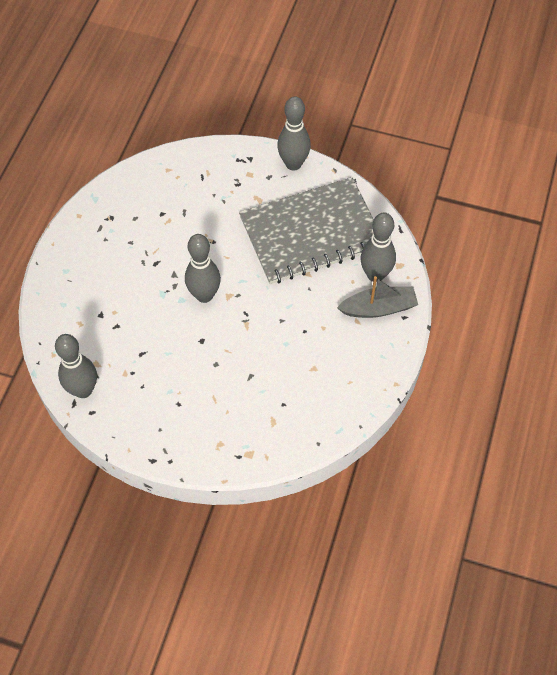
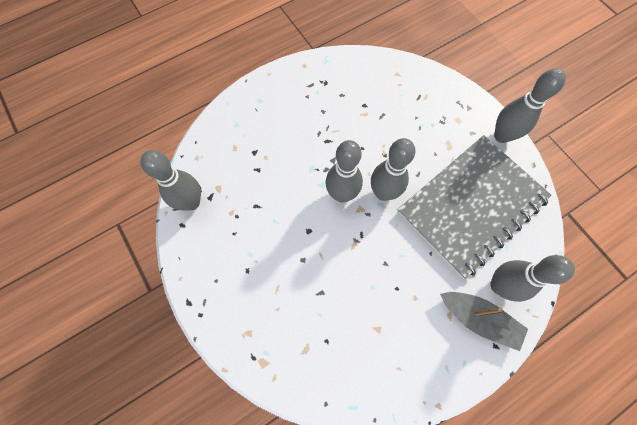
camera: 40 degrees right, 10 degrees up
(236, 271) = (383, 193): none -> grey bowling pin
(311, 233) = (471, 205): grey notebook -> grey notebook turned 60 degrees counterclockwise

